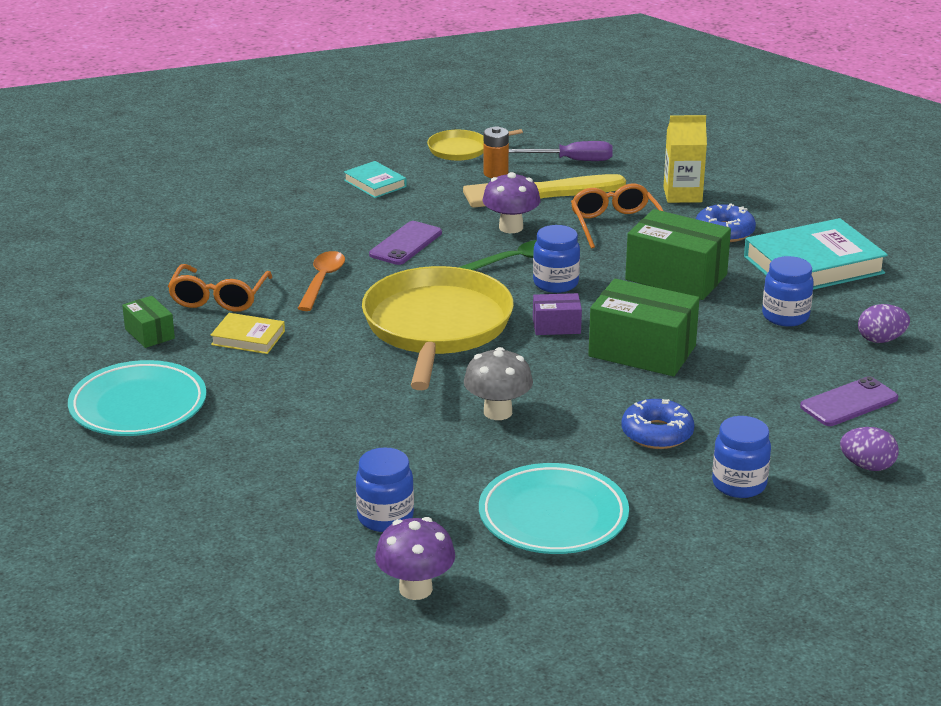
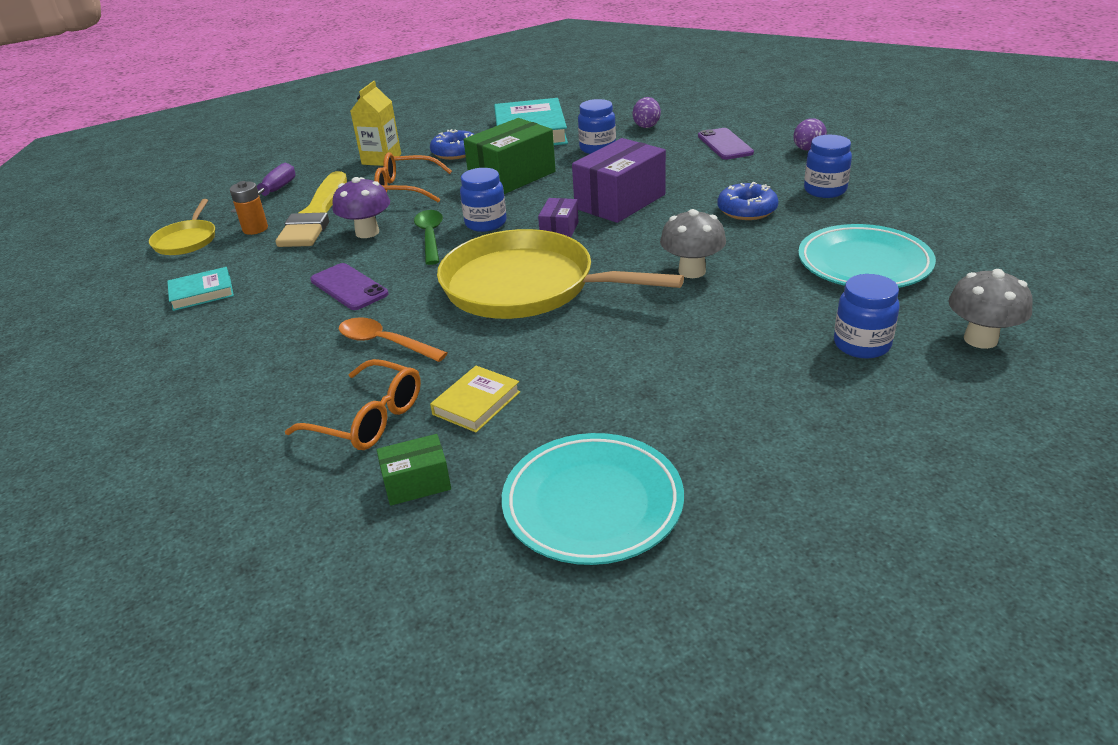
camera: 70 degrees left, 5 degrees up
(415, 589) = (980, 339): purple mushroom -> grey mushroom
(642, 351) = (620, 201): green box -> purple box

